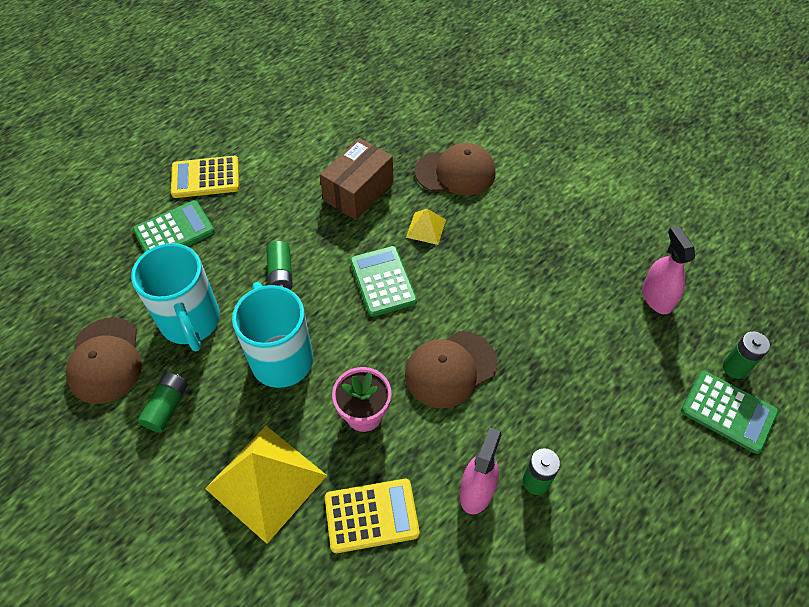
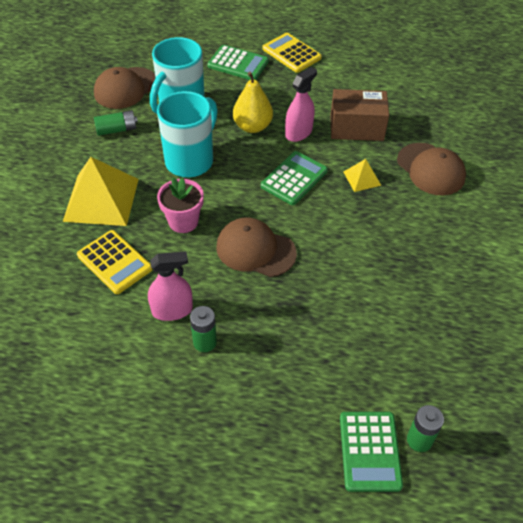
camera: 55 degrees right, 5 degrees down
(281, 273) = (252, 126): green battery -> yellow pear
(656, 297) = (439, 352): pink spray bottle -> pink spray bottle (298, 133)

